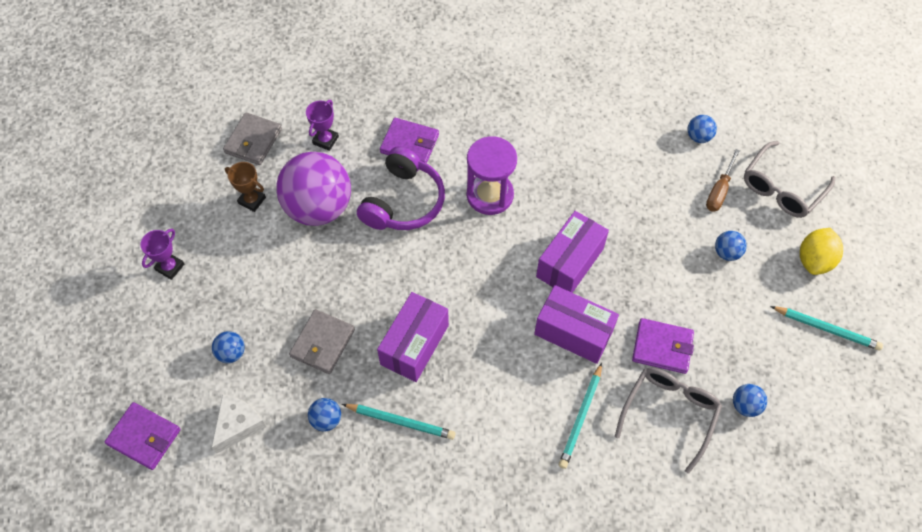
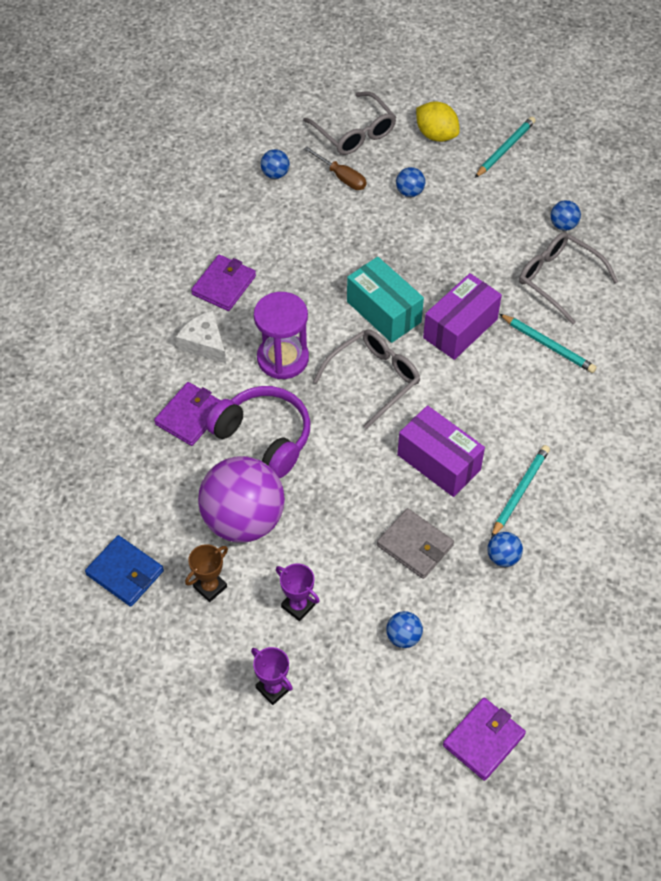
camera: 75 degrees left, 5 degrees down
(238, 425) = (490, 642): white cheese -> white cheese (204, 343)
(253, 141) = (125, 573): grey wallet -> blue wallet
(325, 140) = (153, 497): purple trophy -> purple trophy (298, 606)
(491, 272) = (374, 378): none -> grey glasses
(570, 262) = (383, 312): purple box -> turquoise box
(662, 347) = (493, 266): purple wallet -> purple wallet (224, 285)

